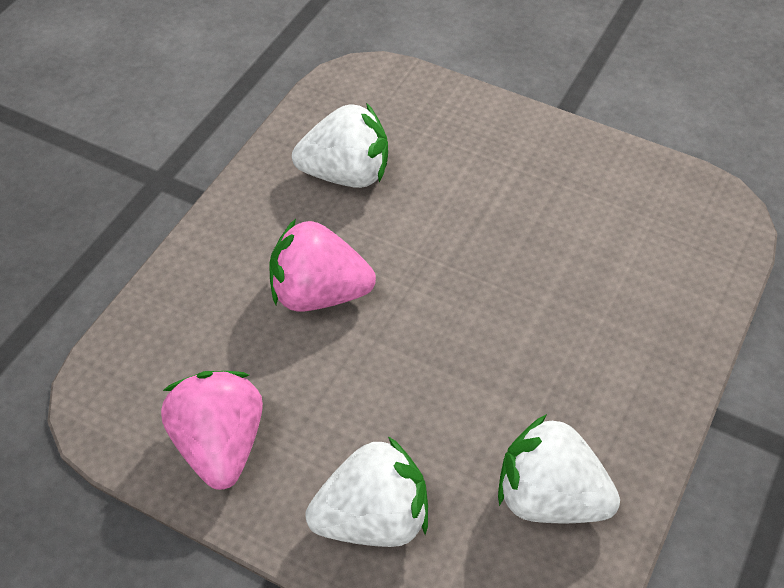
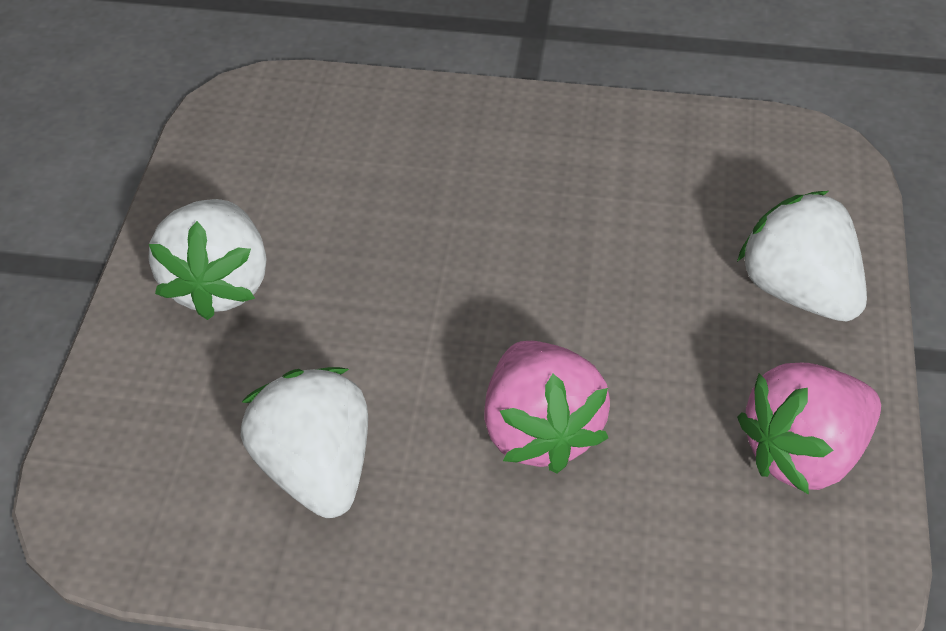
camera: 110 degrees left, 5 degrees down
(549, 497) = (689, 169): white strawberry -> white strawberry (218, 285)

